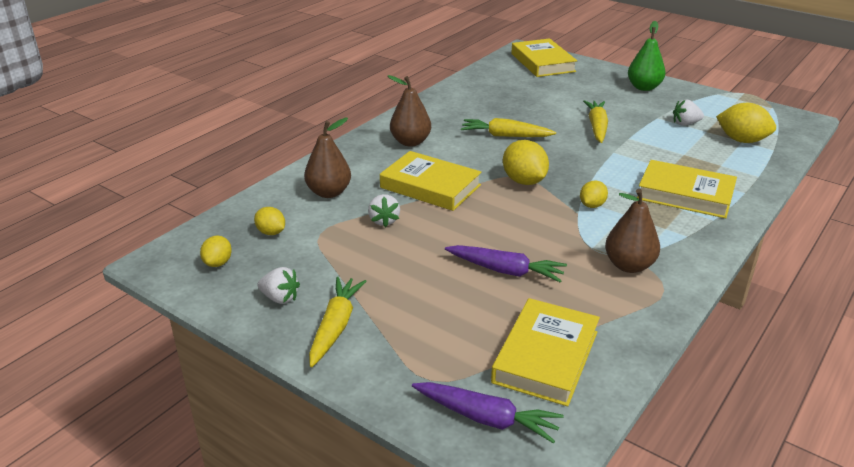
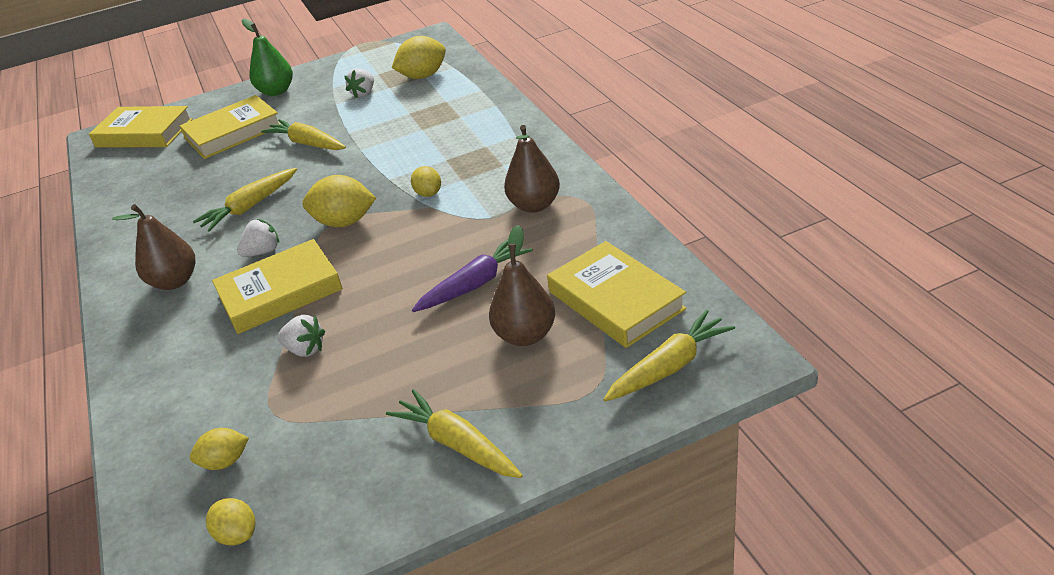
camera: 55 degrees left, 5 degrees up
(280, 298) = (365, 484): white strawberry -> white strawberry (263, 252)
(329, 192) = (198, 383): brown pear -> brown pear (525, 335)
(486, 418) = (669, 367): purple carrot -> yellow carrot
(685, 194) = (467, 136): yellow book -> yellow book (233, 132)

